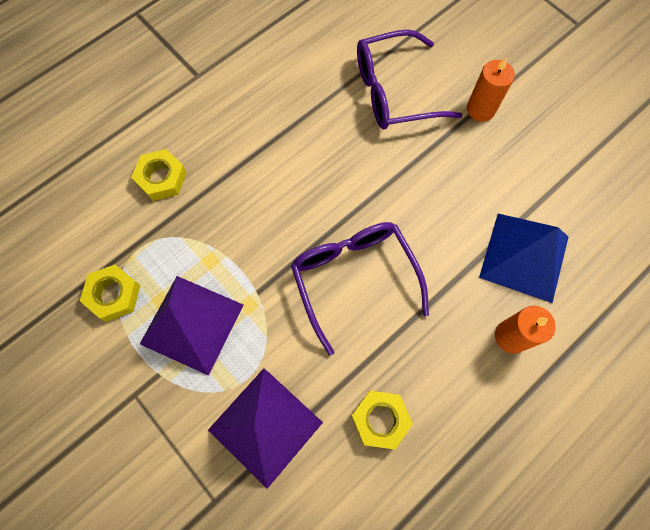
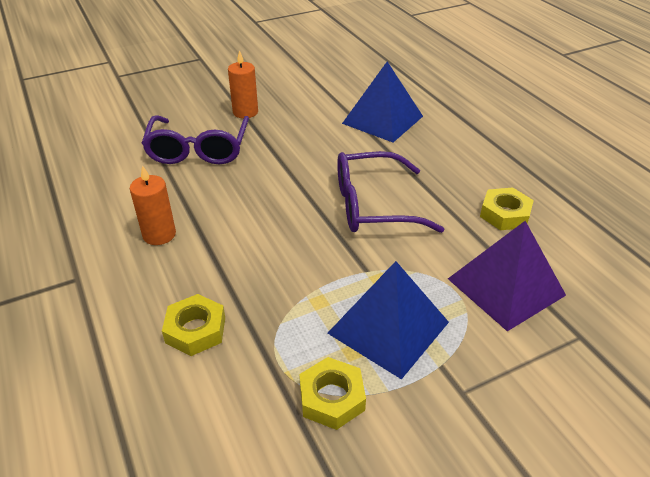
camera: 75 degrees left, 30 degrees down
(192, 324) = (388, 327): purple pyramid -> blue pyramid
(511, 336) = (445, 138): orange candle -> orange candle (159, 234)

